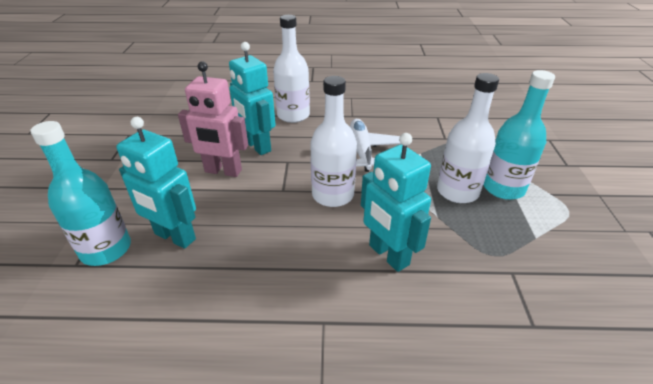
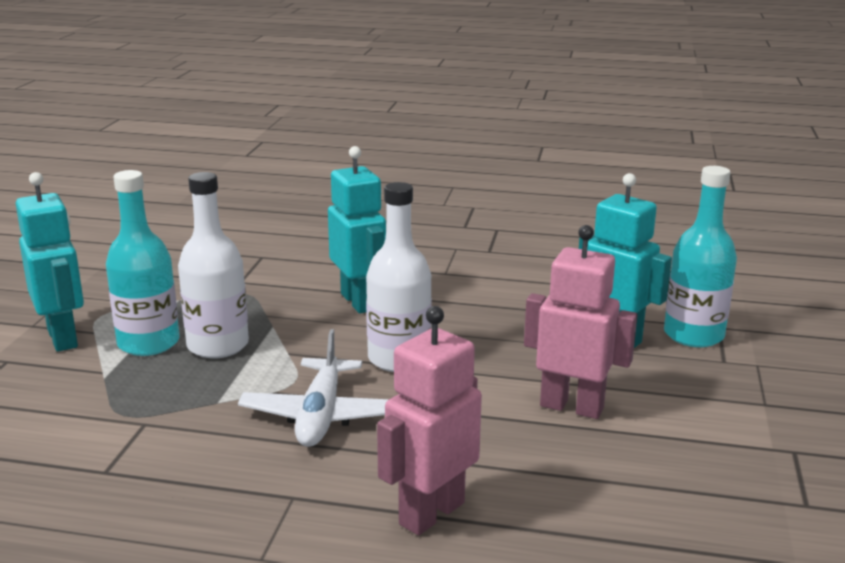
camera: 170 degrees left, 15 degrees down
(257, 146) = (515, 445): turquoise robot -> turquoise robot (63, 338)
(293, 115) = (431, 513): white bottle -> pink robot

